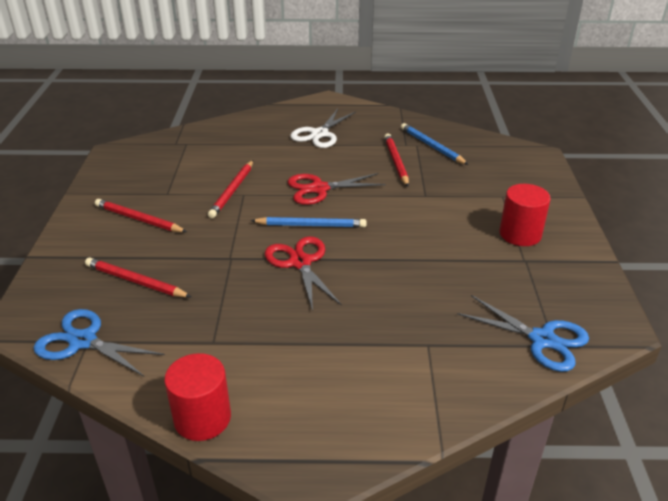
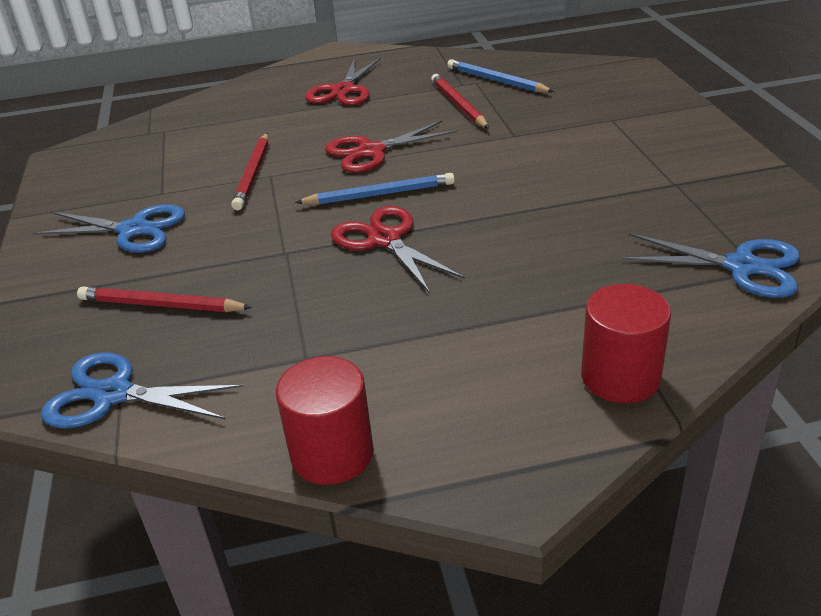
camera: 10 degrees left, 0 degrees up
(139, 219) = (133, 230): red pencil -> blue scissors
(319, 134) = (343, 91): white scissors -> red scissors
(520, 234) = (655, 156): red cylinder -> red cylinder (620, 377)

